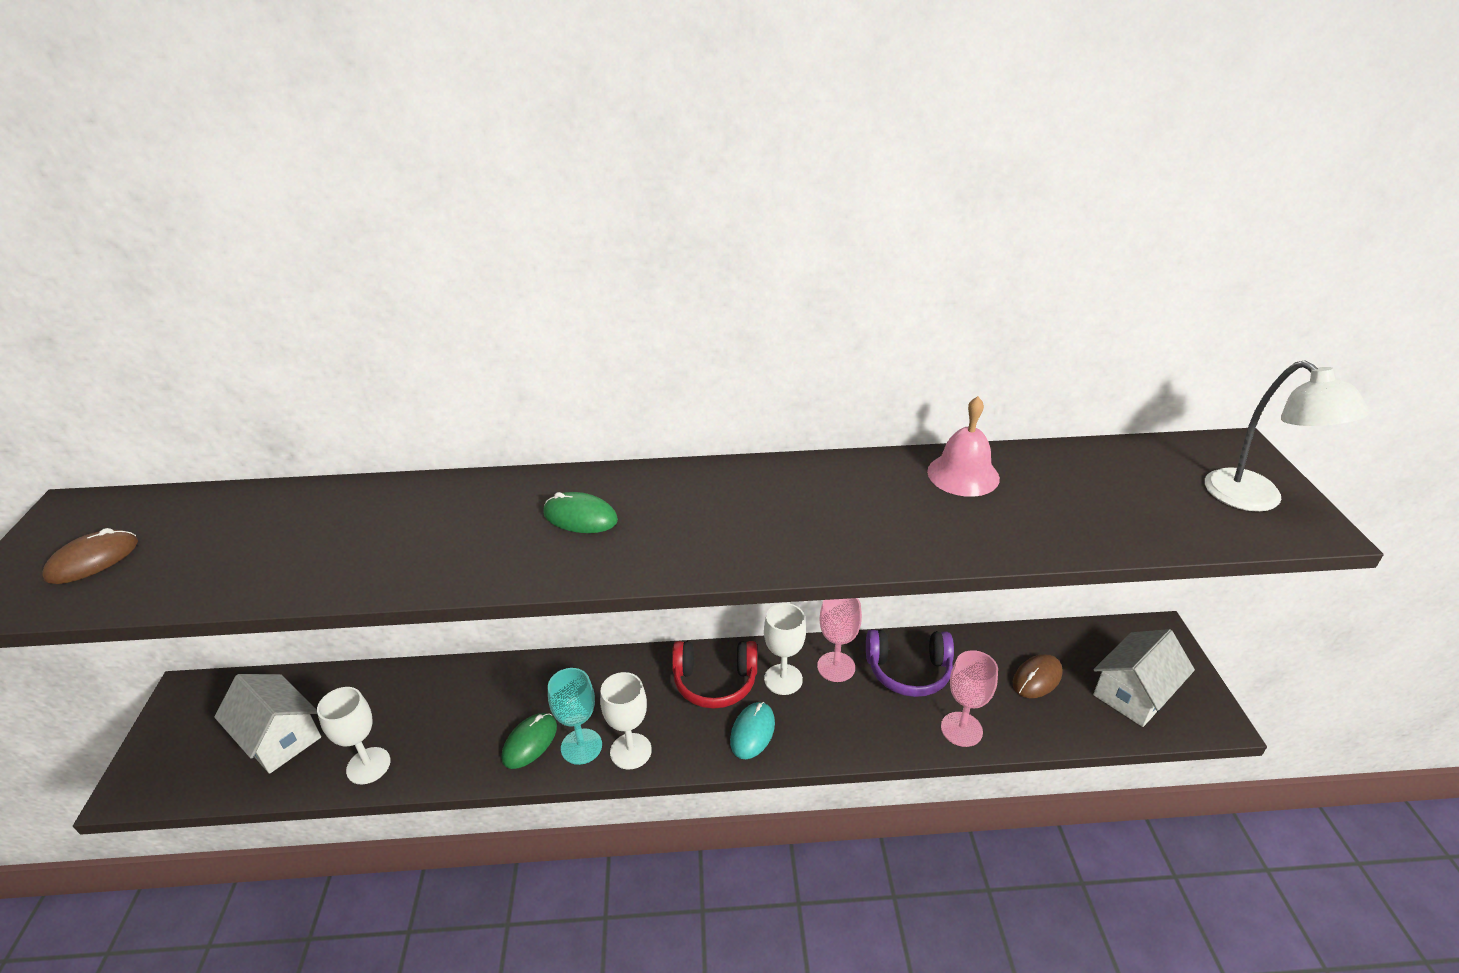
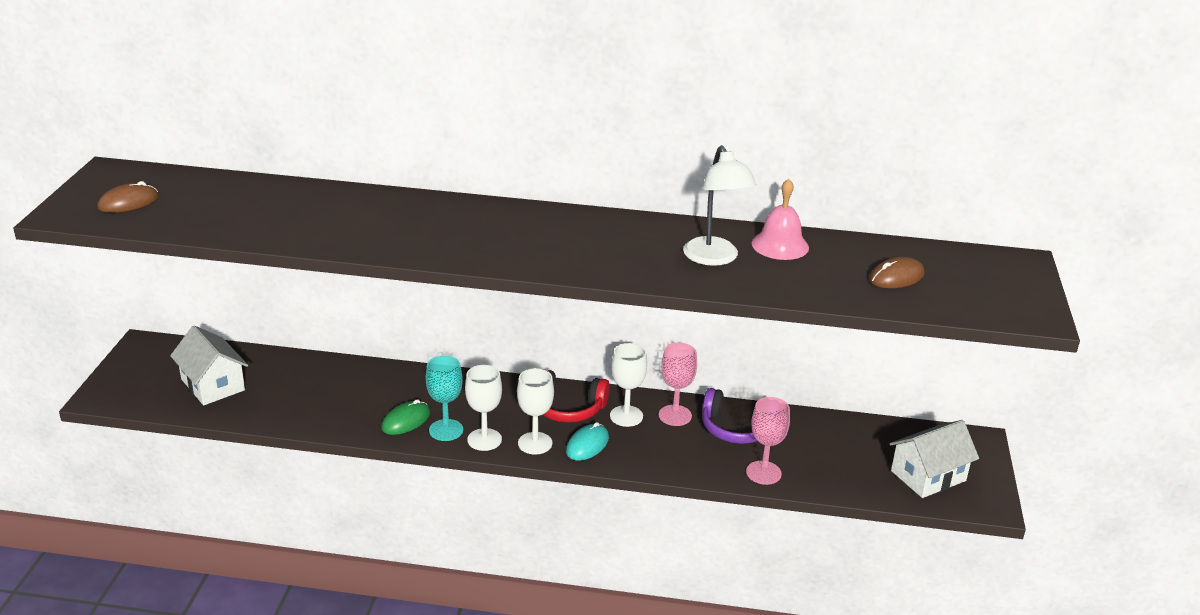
camera: 10 degrees right, 5 degrees down
(368, 765) = (278, 413): white goblet -> white goblet (535, 443)
(580, 517) = (473, 228): green mouse -> none
(1037, 678) = (847, 452): brown mouse -> brown mouse (896, 277)
(1256, 499) = (1007, 294): white lamp -> white lamp (714, 258)

